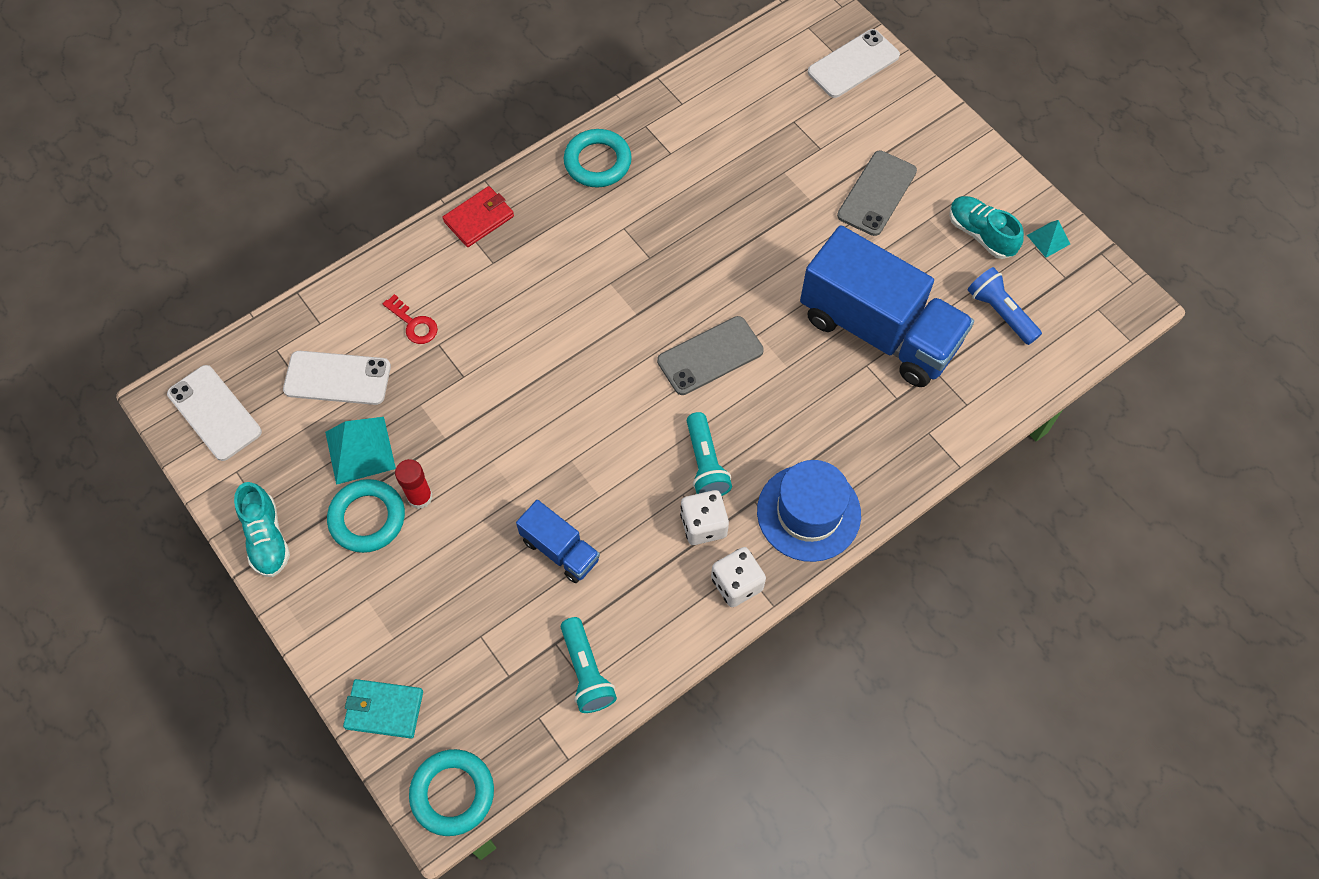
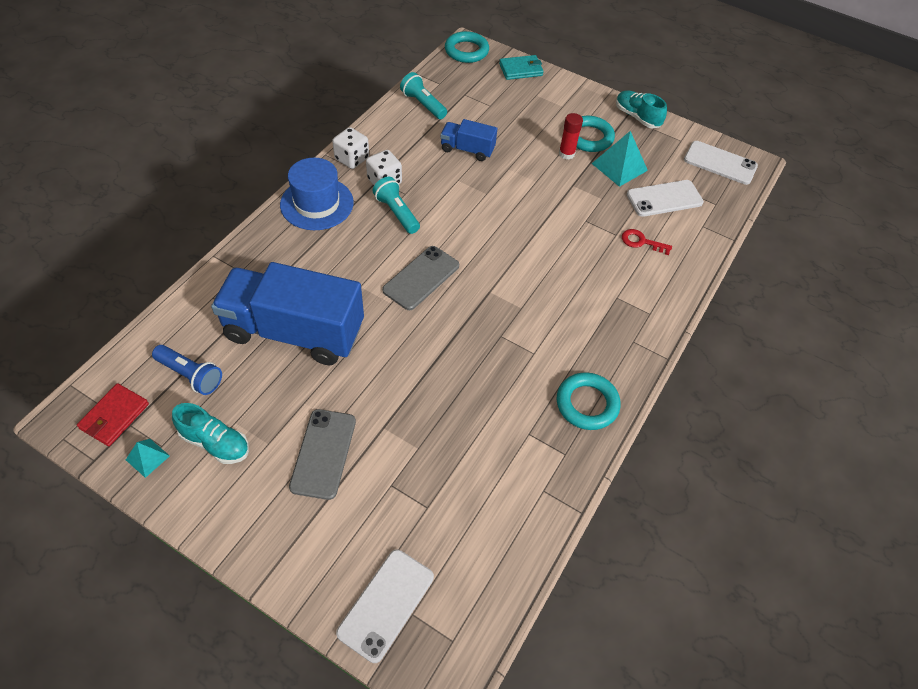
camera: 155 degrees right, 10 degrees down
(479, 219) = (649, 326): red wallet -> red wallet (114, 416)

